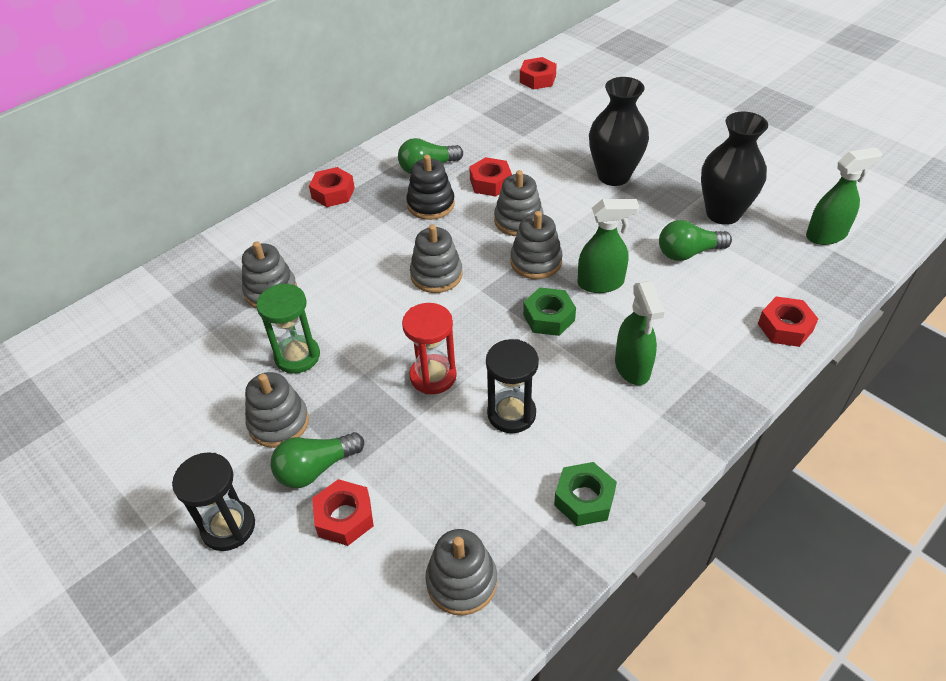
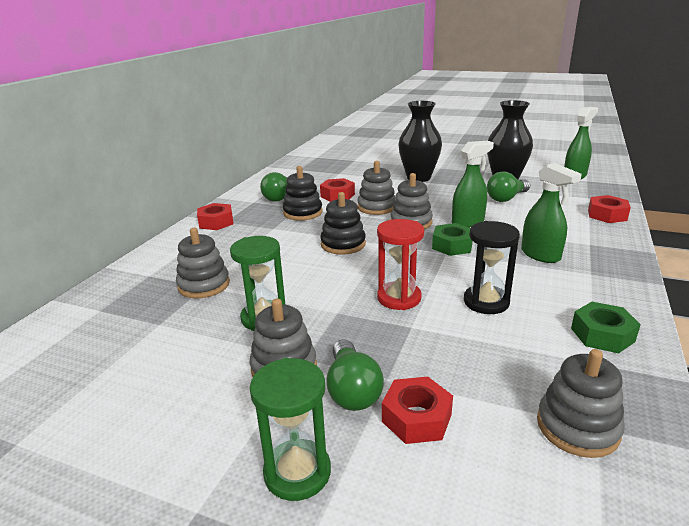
camera: 25 degrees left, 20 degrees down
(228, 527) = (297, 472): black hourglass -> green hourglass
(315, 469) = (352, 390): green light bulb -> green light bulb turned 45 degrees counterclockwise
(436, 275) = (343, 244): grey stacking toy -> black stacking toy
(537, 79) = (323, 151): red nut -> none

